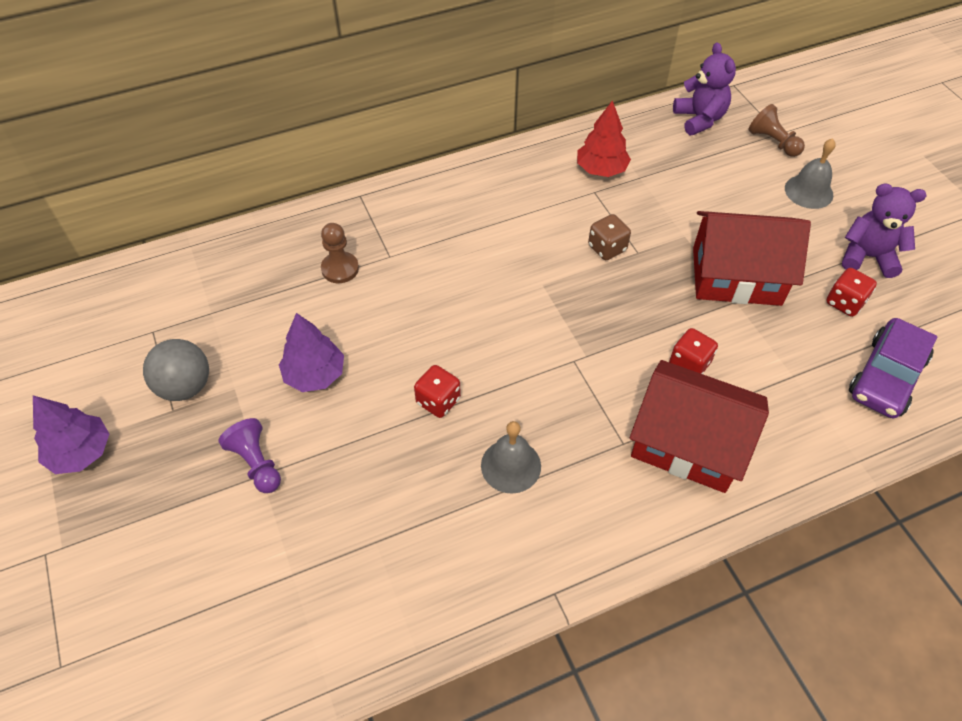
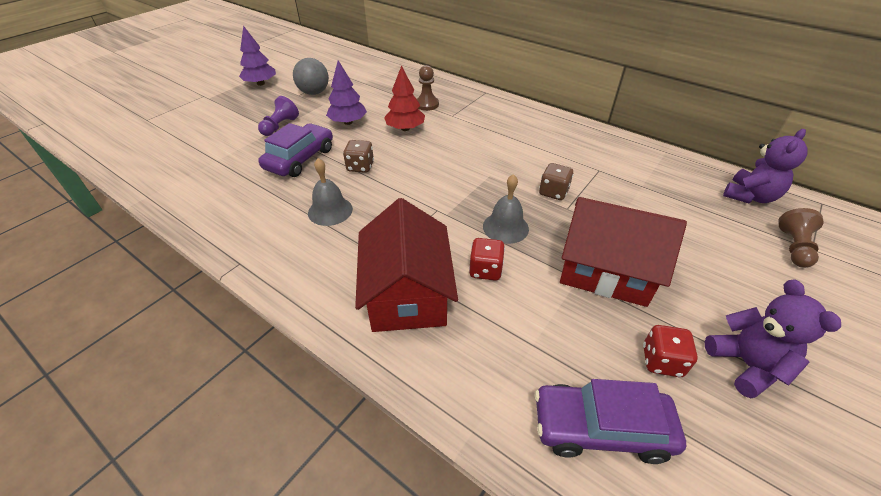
camera: 60 degrees right, 10 degrees down
(369, 463) = (300, 159): none -> purple car
(438, 401) = (360, 167): red dice -> brown dice
(601, 169) = (624, 166): red tree -> red tree (405, 128)
(736, 276) = (606, 270): red house -> red house turned 45 degrees counterclockwise
(808, 191) = (769, 290): grey bell -> grey bell (505, 227)

